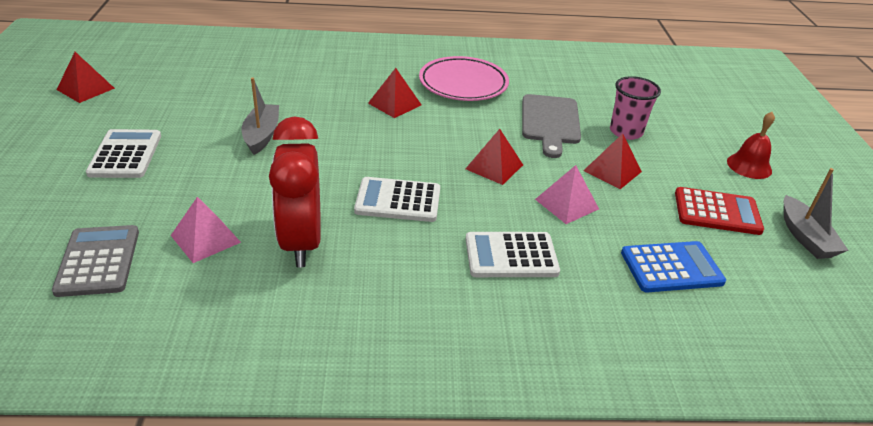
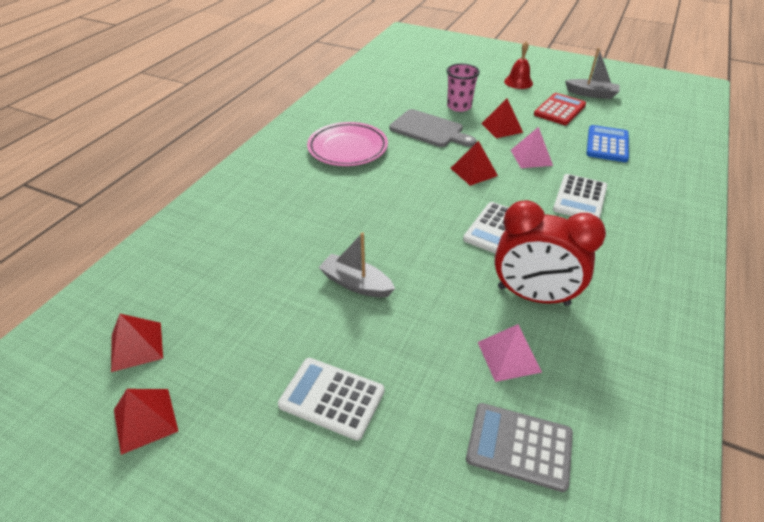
camera: 60 degrees left, 5 degrees up
(394, 104) = (354, 191): red pyramid -> red pyramid (137, 346)

